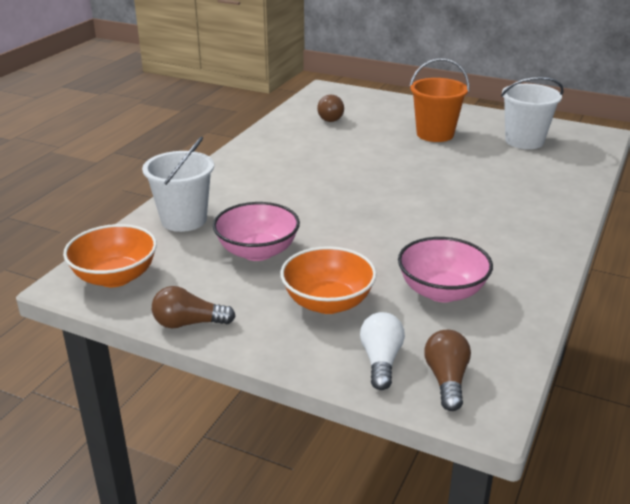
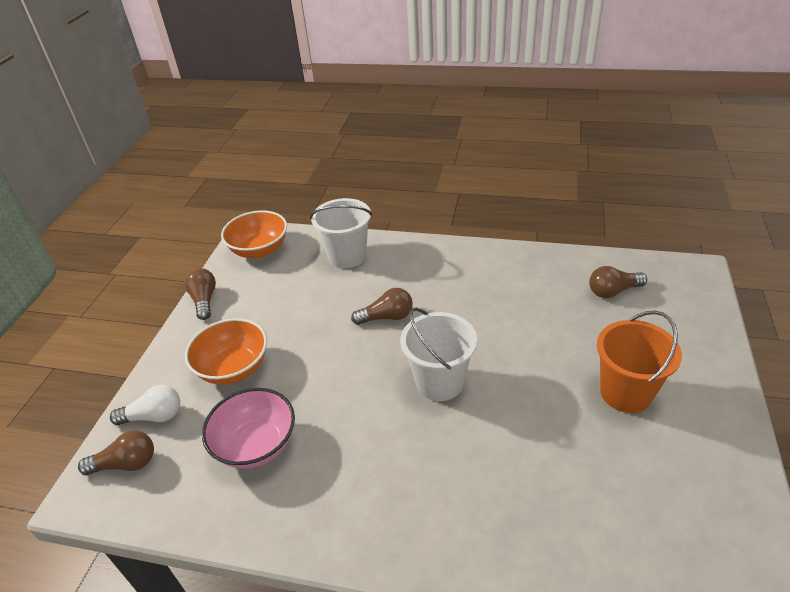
camera: 80 degrees right, 10 degrees up
(257, 251) = (306, 309): pink bowl -> none
(301, 208) = (387, 317): none -> brown light bulb
(524, 141) = (668, 500): white bucket -> white bucket (439, 382)

